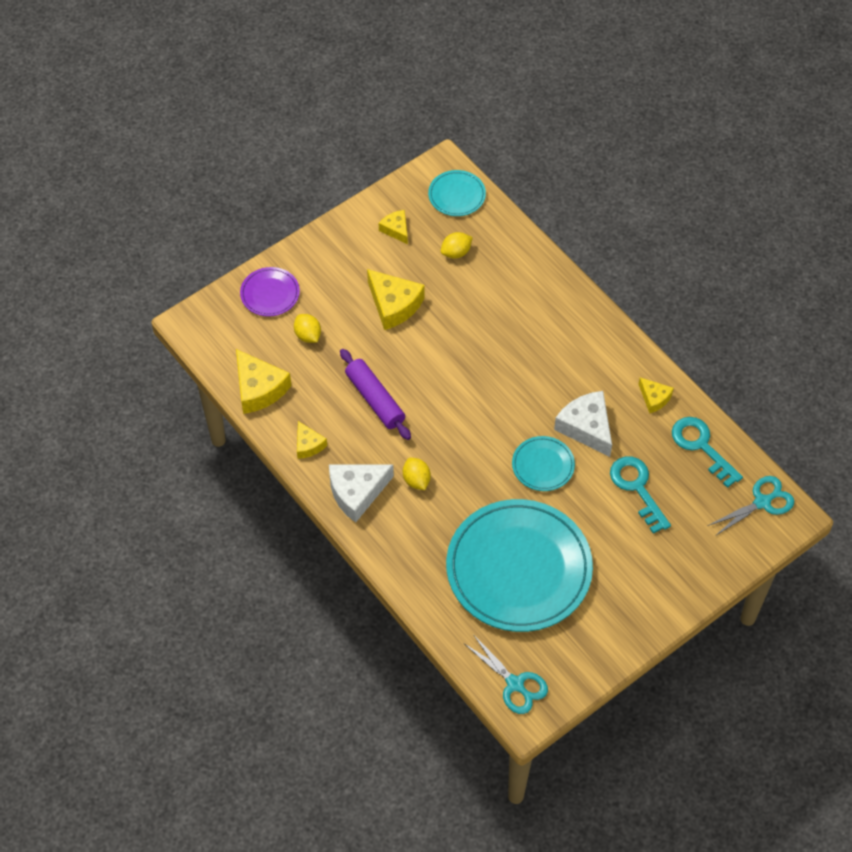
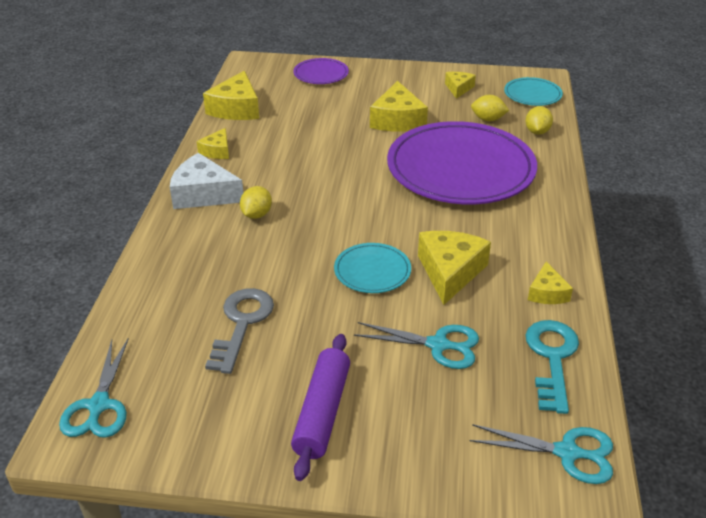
camera: 45 degrees right, 20 degrees down
(308, 335) = (312, 103): yellow lemon -> yellow lemon (537, 132)
(375, 399) = (303, 156): purple rolling pin -> purple rolling pin (322, 412)
(494, 325) = (460, 169): none -> purple plate
(519, 568) = (241, 324): turquoise plate -> grey key
(586, 427) = (450, 272): white cheese -> yellow cheese
(637, 488) = (438, 345): turquoise key -> turquoise scissors

